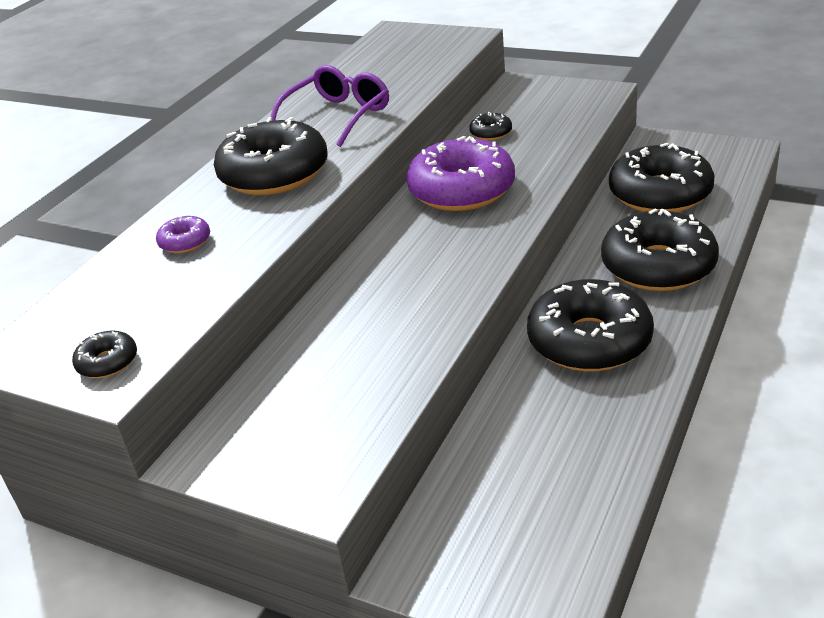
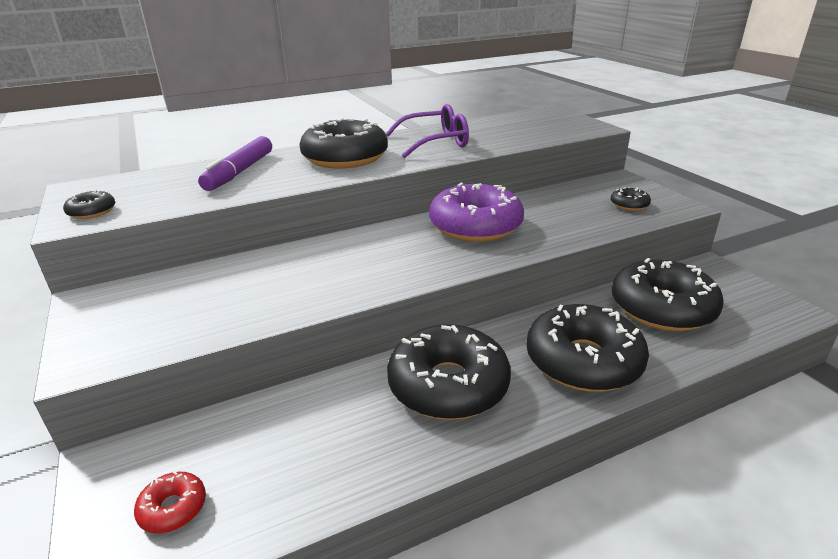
camera: 35 degrees right, 5 degrees down
(185, 242) = (240, 172): purple donut -> purple marker
(491, 133) = (552, 200): black donut -> black donut (629, 205)
(522, 548) = (173, 508): none -> red donut

